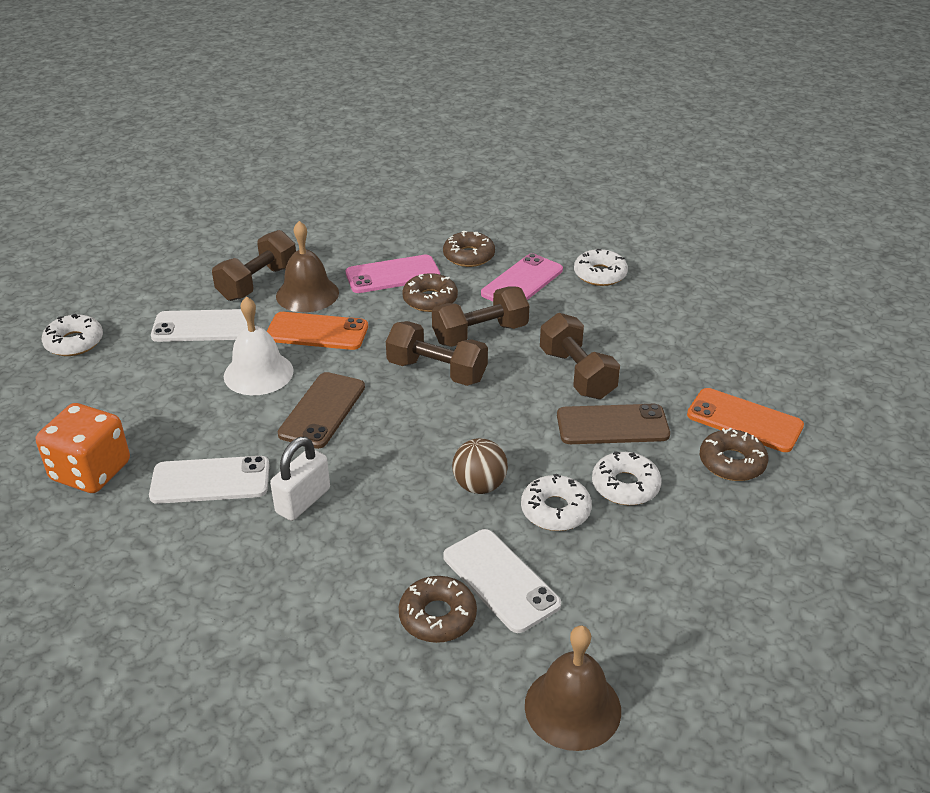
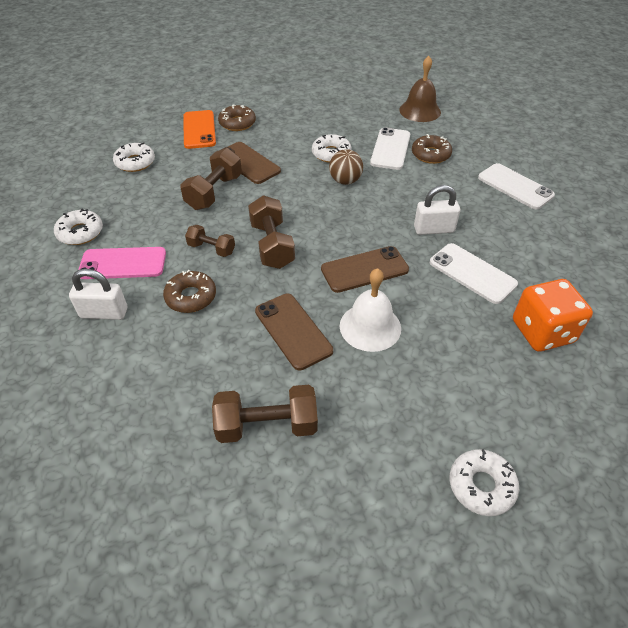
camera: 130 degrees left, 10 degrees up
(202, 326) = (362, 409): white phone -> white phone (515, 186)
(307, 294) = (251, 375): brown bell -> none
(317, 332) = (293, 331): orange phone -> brown phone
(392, 275) = (173, 341): pink phone -> none
(469, 256) = (104, 313): brown donut -> white padlock
(480, 334) = (211, 249): brown dumbbell -> brown dumbbell, size x0.61
(625, 486) = (290, 143): white donut -> white donut (135, 162)

